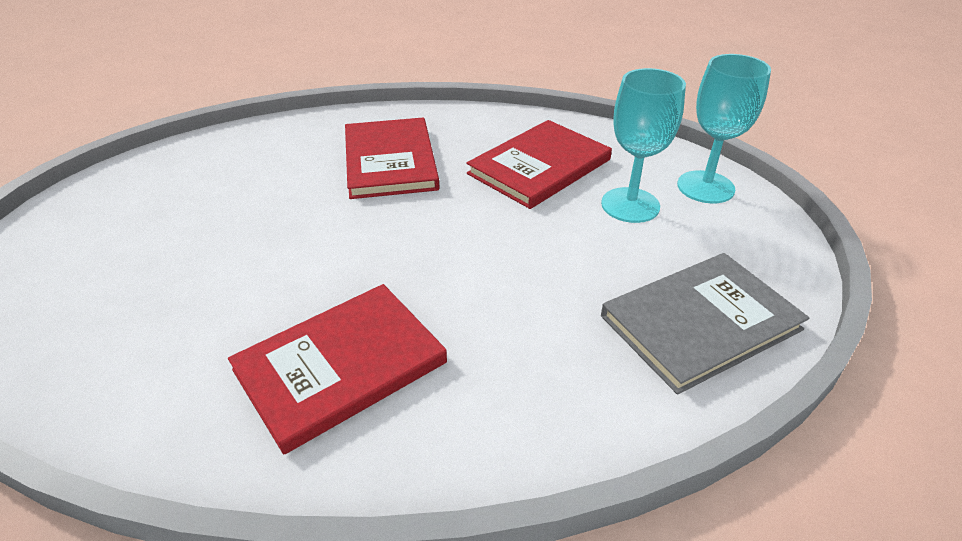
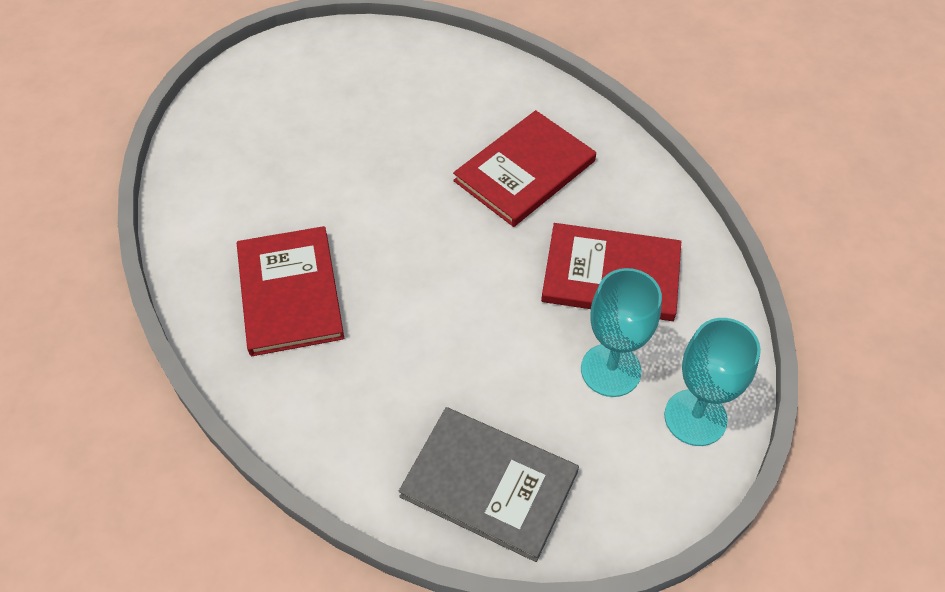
camera: 55 degrees right, 15 degrees up
(340, 366) = (290, 293): red book -> red book turned 60 degrees clockwise

